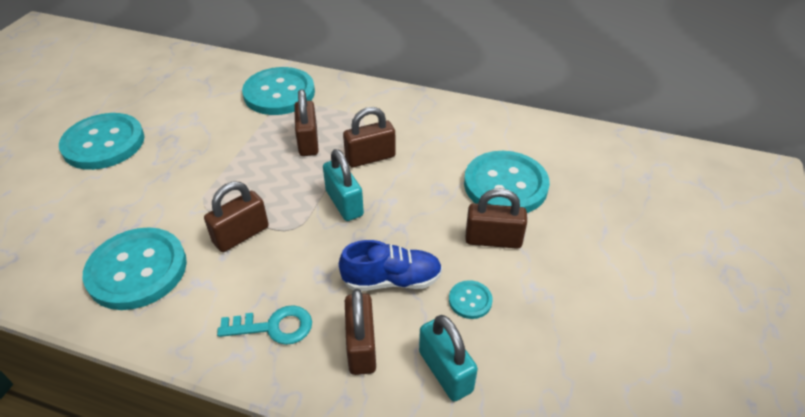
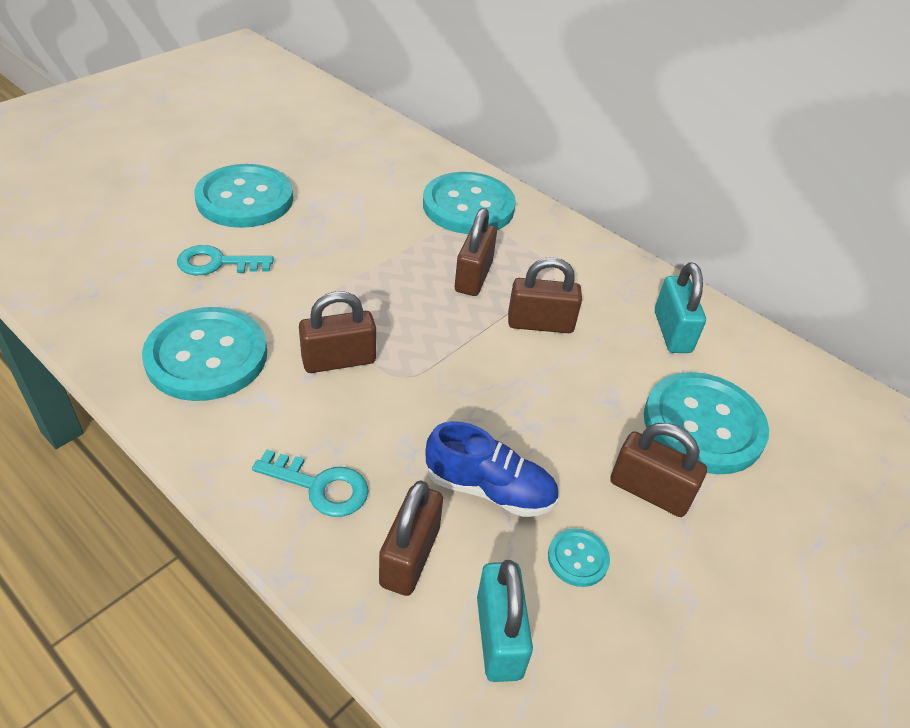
camera: 20 degrees right, 0 degrees up
(107, 199) = (217, 263): none -> turquoise key
(344, 203) = (479, 369): turquoise padlock -> turquoise padlock (672, 332)

